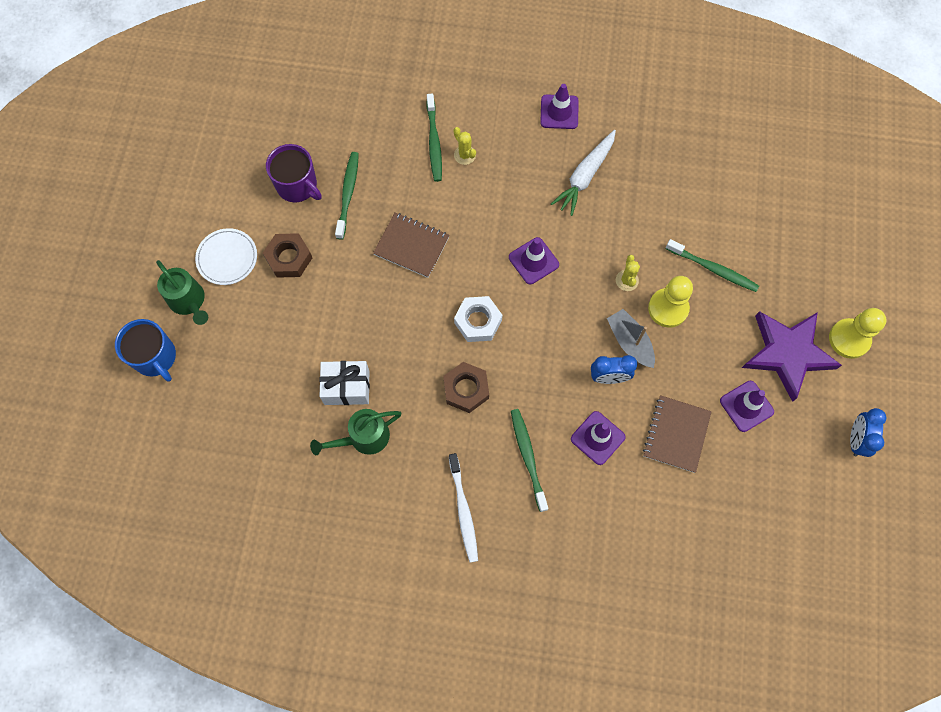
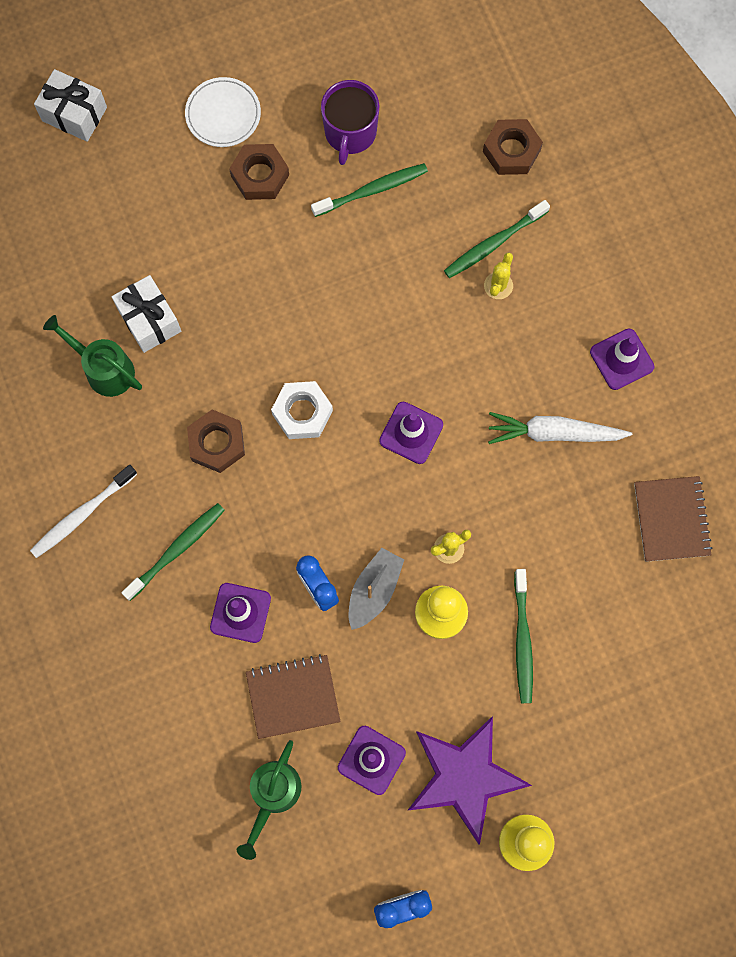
camera: 60 degrees right, 5 degrees up
(155, 357) = (74, 114): blue mug -> white gift
(189, 302) = (152, 108): green watering can -> green watering can (272, 795)
(377, 98) = (511, 151): none -> brown nut
(411, 246) = (350, 292): brown notebook -> brown notebook (671, 519)

